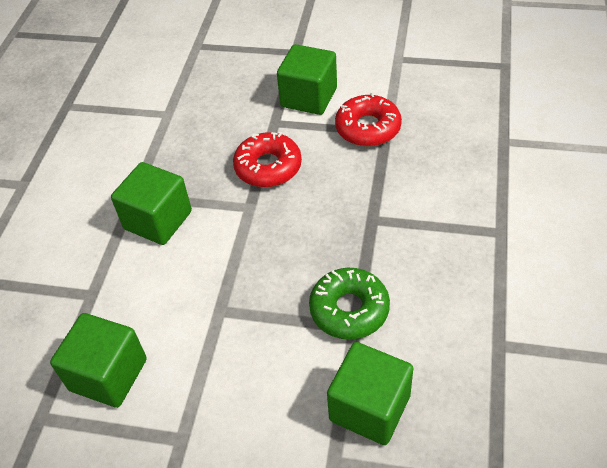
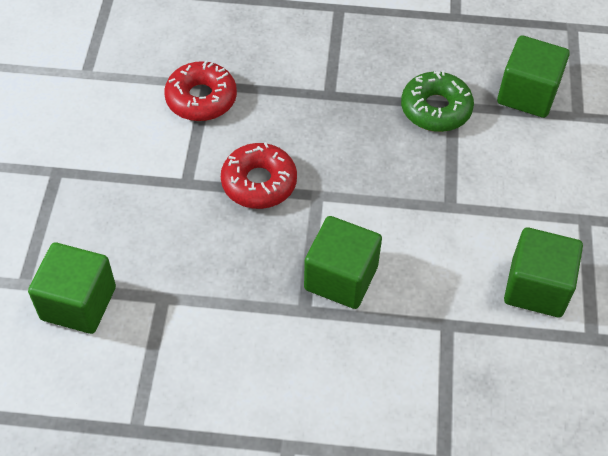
camera: 100 degrees left, 5 degrees up
(309, 97) = (146, 152): green cube -> green cube (78, 303)

